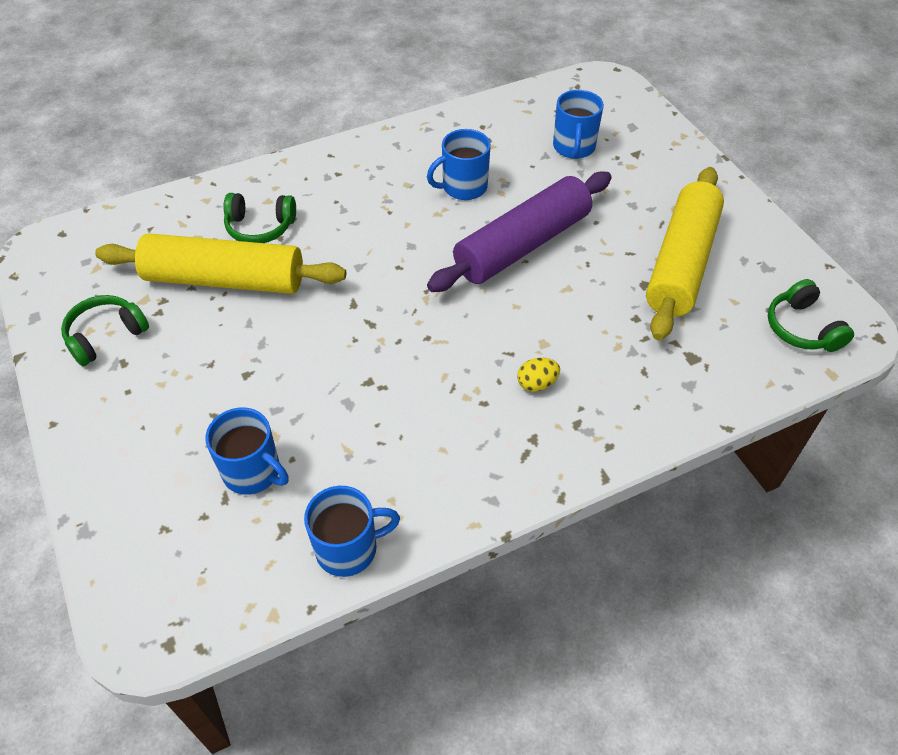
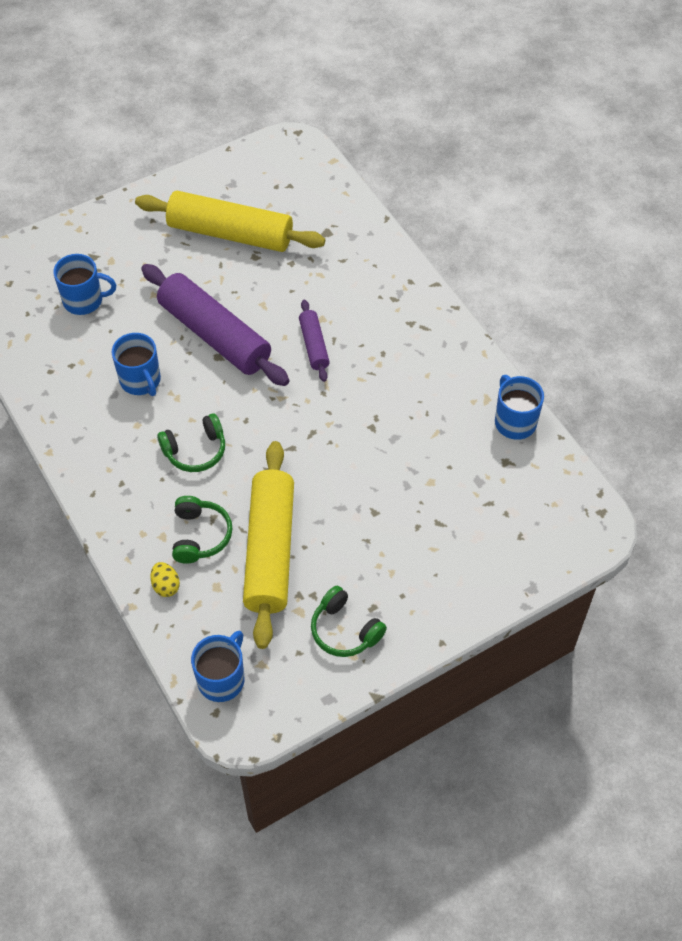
camera: 95 degrees left, 5 degrees up
(253, 472) = (464, 489): blue mug -> blue mug (222, 679)
(501, 333) = (314, 345): none -> purple rolling pin
(537, 384) = (361, 322): yellow egg -> yellow egg (166, 586)
(802, 328) = (292, 171): green headphones -> green headphones (195, 450)

